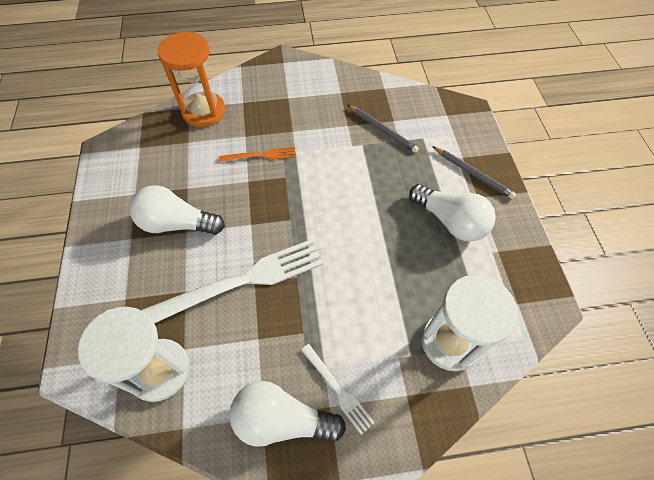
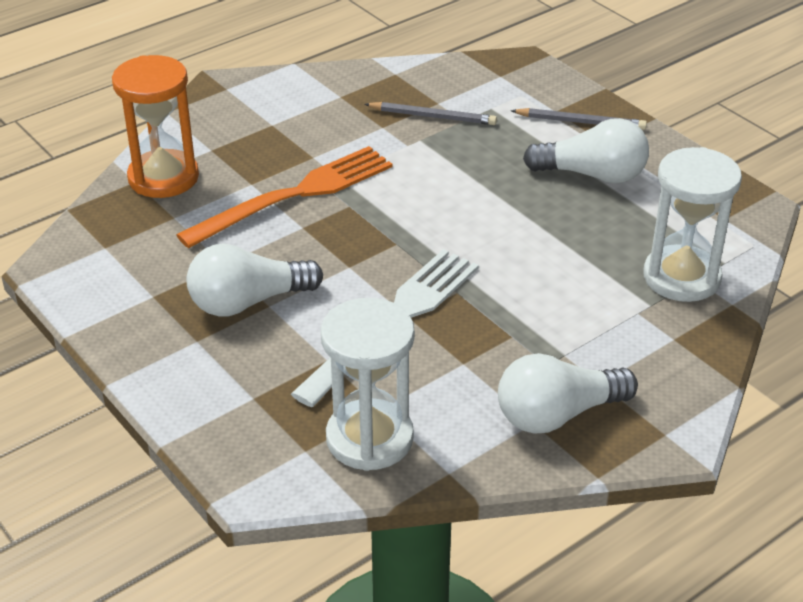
camera: 30 degrees left, 20 degrees down
(261, 155) = (295, 195): orange fork -> orange fork, size x2.02
(338, 390) = (596, 365): white fork -> none

